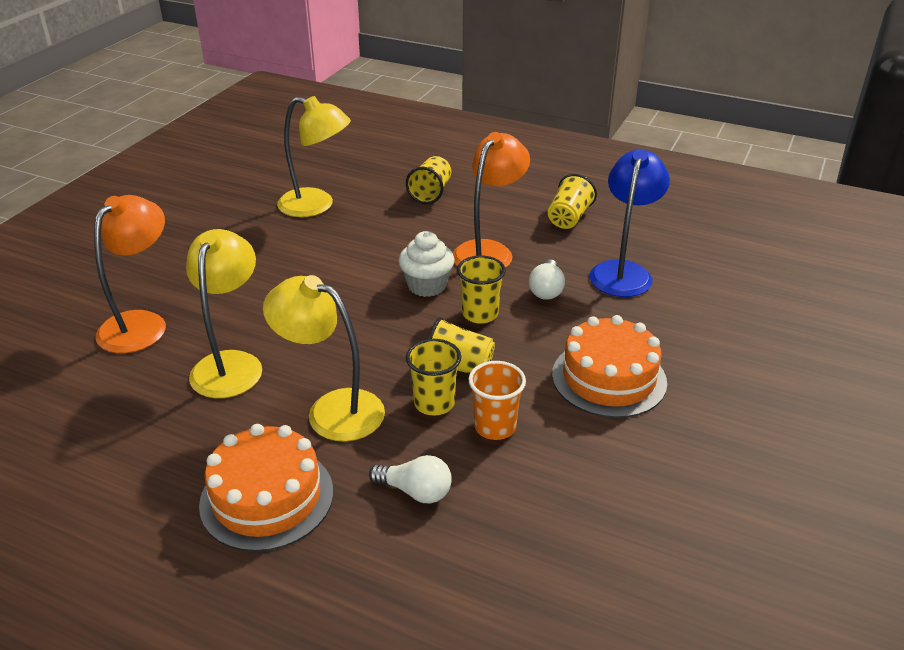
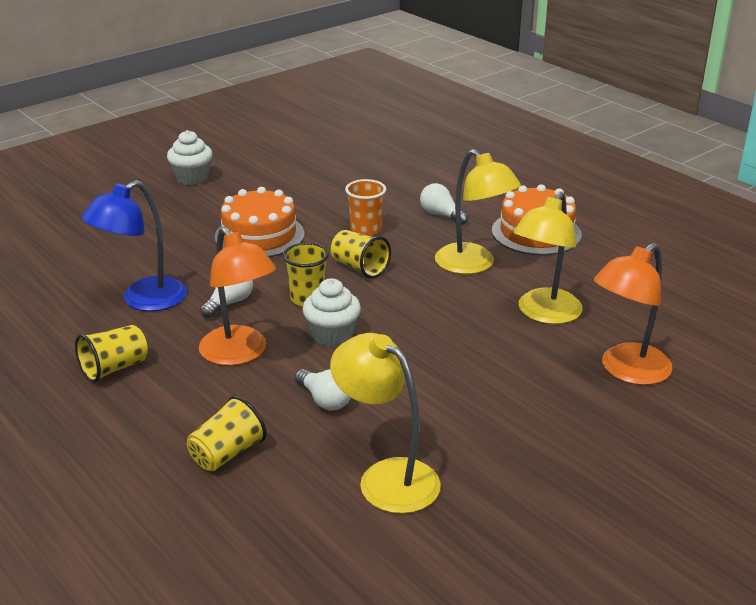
camera: 155 degrees left, 5 degrees down
(392, 237) = (325, 400): none -> white light bulb
(434, 403) = (396, 251): yellow cup -> none
(489, 251) = (239, 354): orange lamp -> orange lamp turned 90 degrees counterclockwise
(811, 453) = (192, 178): none -> white cupcake

